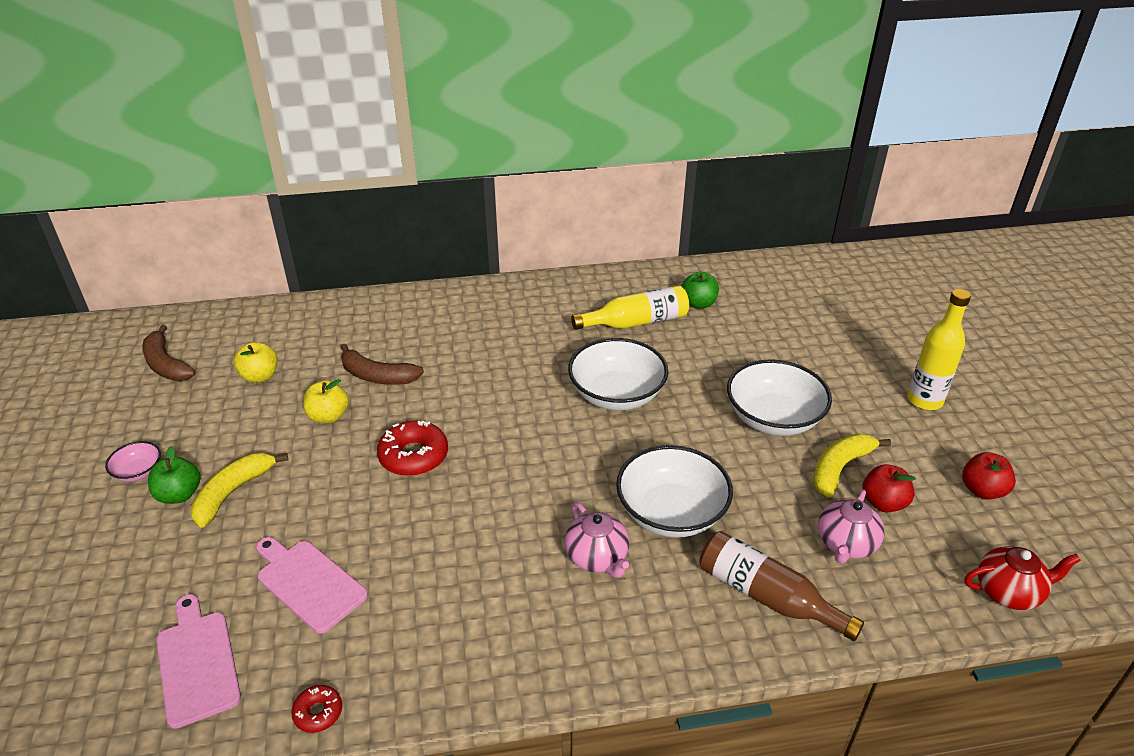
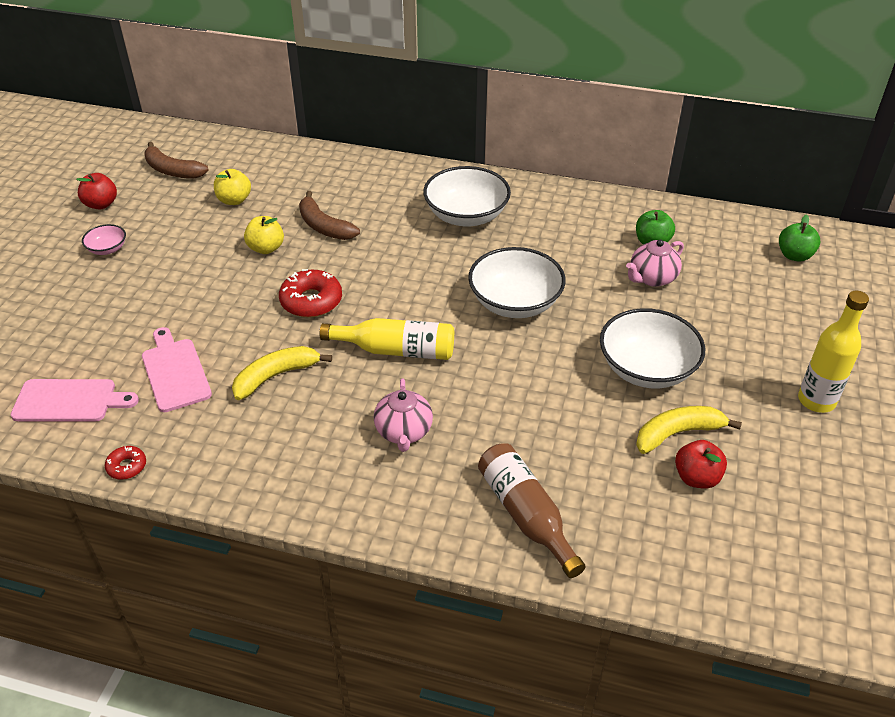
camera: 25 degrees right, 5 degrees up
(166, 364) = (172, 170): brown banana -> brown banana turned 45 degrees counterclockwise
(179, 495) = (125, 275): green apple -> green apple (794, 255)
(197, 663) = (69, 401): pink cutting board -> pink cutting board turned 90 degrees clockwise
(233, 492) = (162, 286): yellow banana -> yellow banana (276, 376)
(636, 322) = (579, 243): yellow bottle -> yellow bottle (396, 350)
(671, 513) = (492, 418): white bowl -> white bowl (466, 215)
(846, 544) = (631, 500): pink teapot -> pink teapot (652, 278)
(982, 490) = (808, 502): red apple -> red apple (101, 204)
(1008, 592) = (760, 598): red teapot -> none

